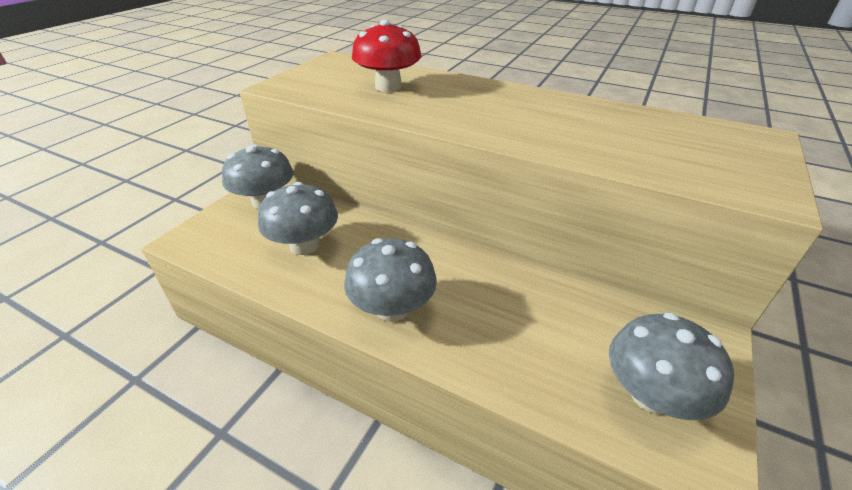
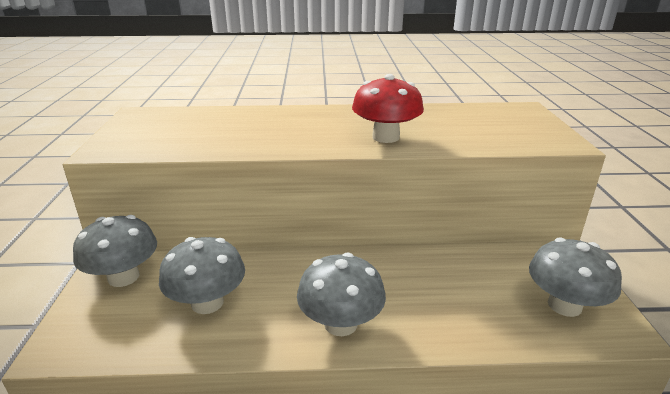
camera: 30 degrees left, 10 degrees down
(388, 86) = (224, 128): red mushroom -> red mushroom (386, 137)

